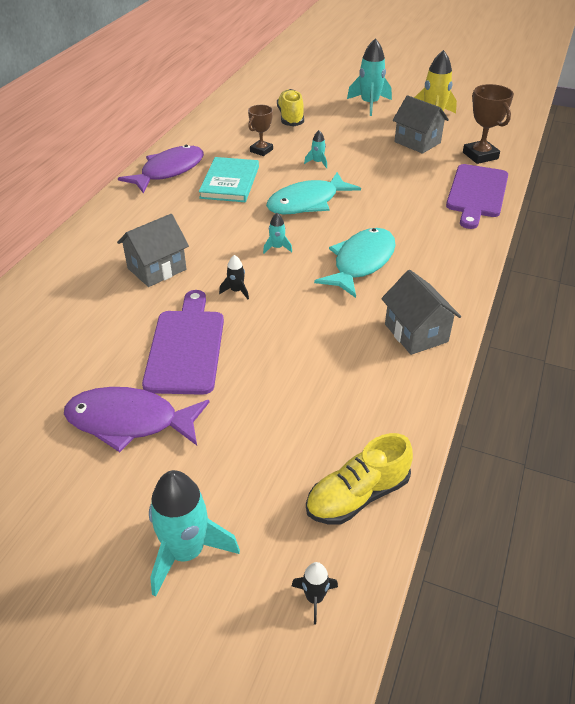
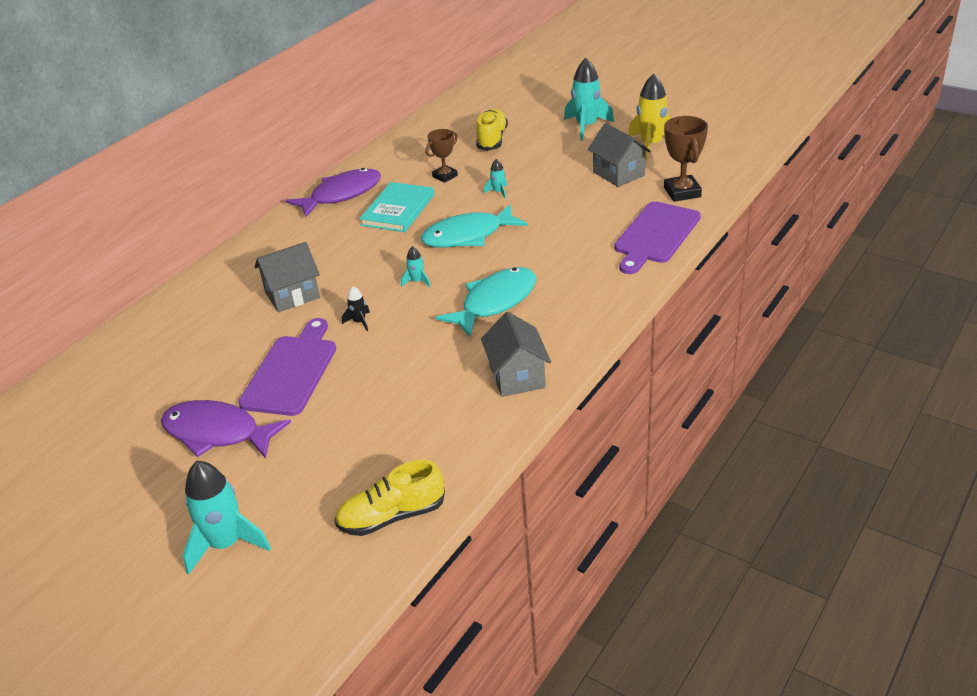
camera: 15 degrees right, 5 degrees down
(314, 598) = (318, 592): black rocket -> none

